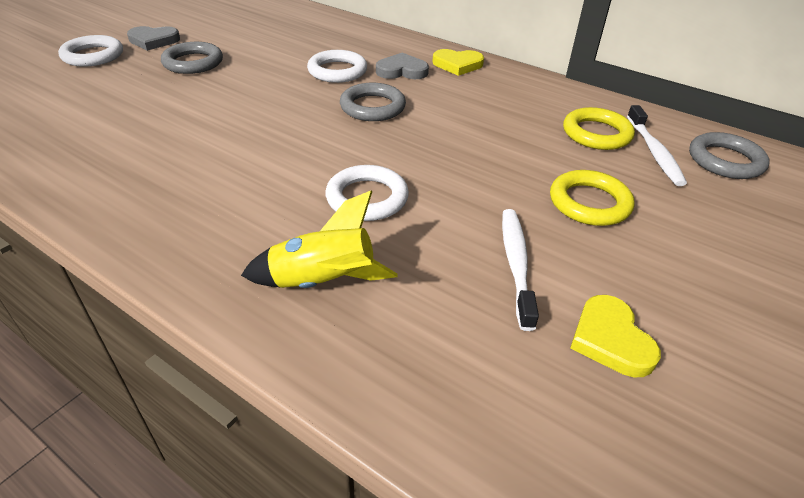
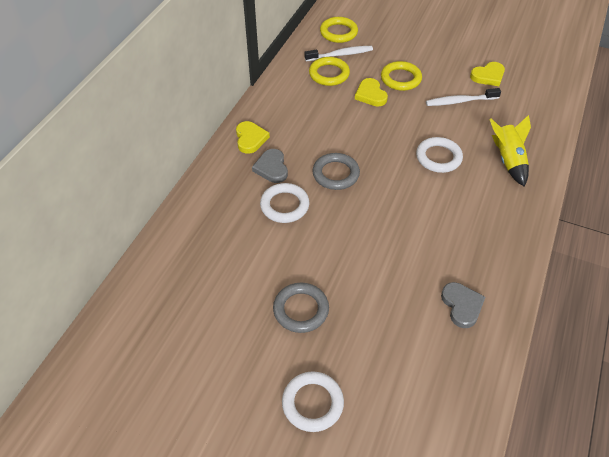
camera: 100 degrees left, 10 degrees up
(153, 41) = (261, 367): grey heart -> grey heart (462, 306)
(541, 162) = (370, 95): none -> yellow heart
(725, 161) = (338, 32): grey ring -> yellow ring

